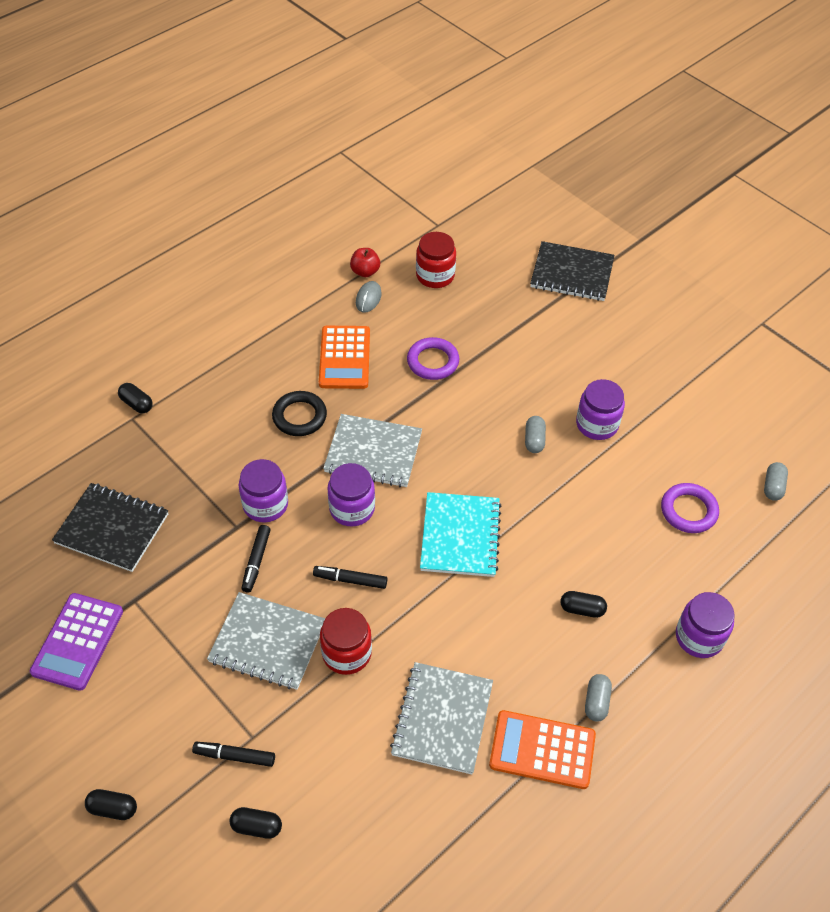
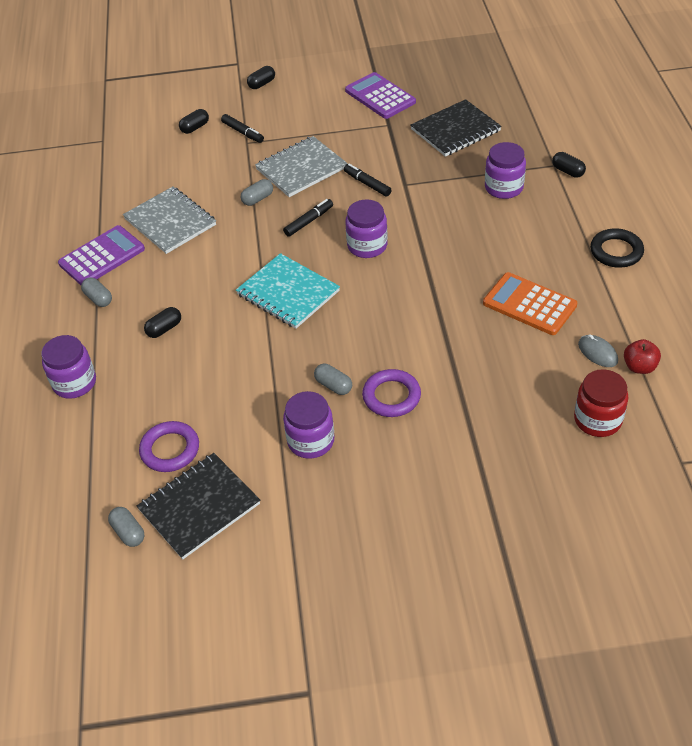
camera: 130 degrees right, 5 degrees down
(137, 404) = (567, 171): black capsule -> black capsule turned 60 degrees clockwise
(234, 756) = (243, 132): black marker -> black marker turned 90 degrees clockwise
(265, 504) = (411, 204): purple jar -> purple jar (504, 188)
(299, 416) = (483, 252): black ring -> black ring (616, 251)
(346, 653) = (258, 199): red jar -> grey capsule
(373, 452) = (409, 279): grey notebook -> none
(433, 361) = (479, 361): purple ring -> purple ring (391, 396)
(542, 750) = (102, 256): orange calculator -> purple calculator
(572, 273) = (521, 545): black notebook -> black notebook (199, 507)

